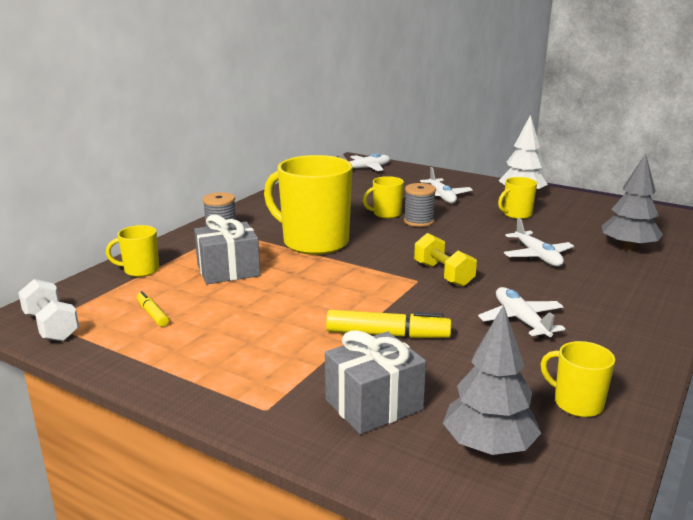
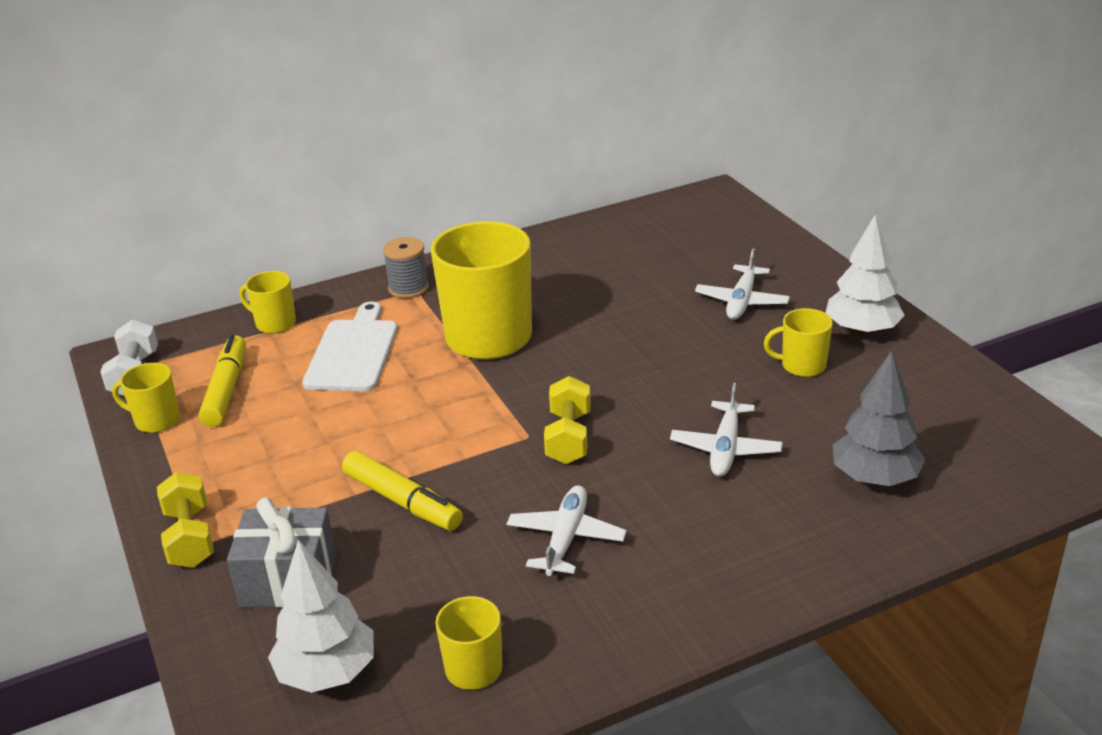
camera: 35 degrees right, 10 degrees up
(152, 314) = (226, 389): yellow marker -> yellow marker, size x1.81
(228, 271) = (353, 352): grey gift -> white cutting board
(252, 408) = (190, 537): none -> yellow dumbbell
(365, 169) = (707, 216): white plane -> none
(386, 214) = (628, 312): yellow mug -> yellow mug (156, 420)
(419, 221) = (653, 339): grey spool -> none
(488, 447) = (327, 673): grey tree -> white tree

